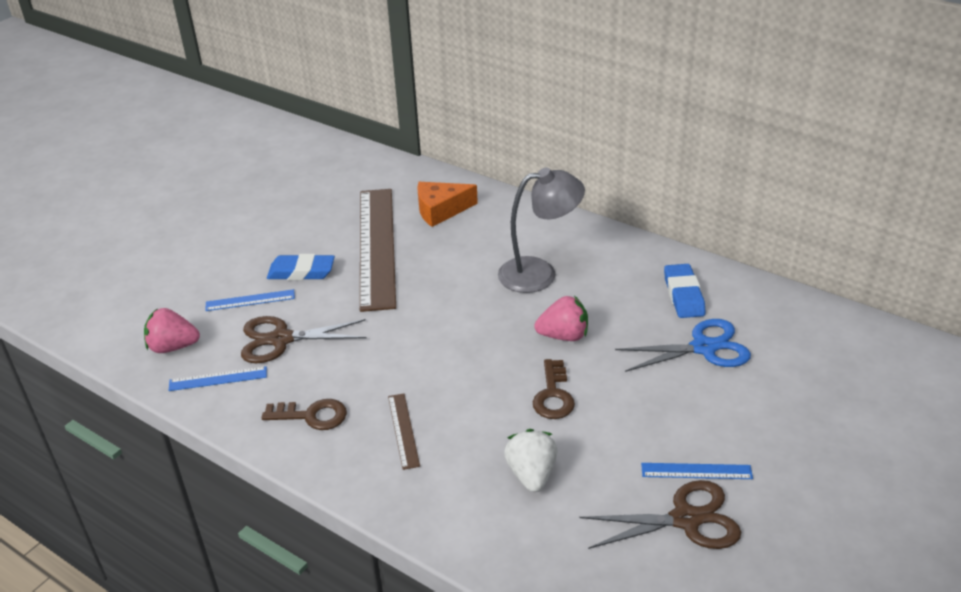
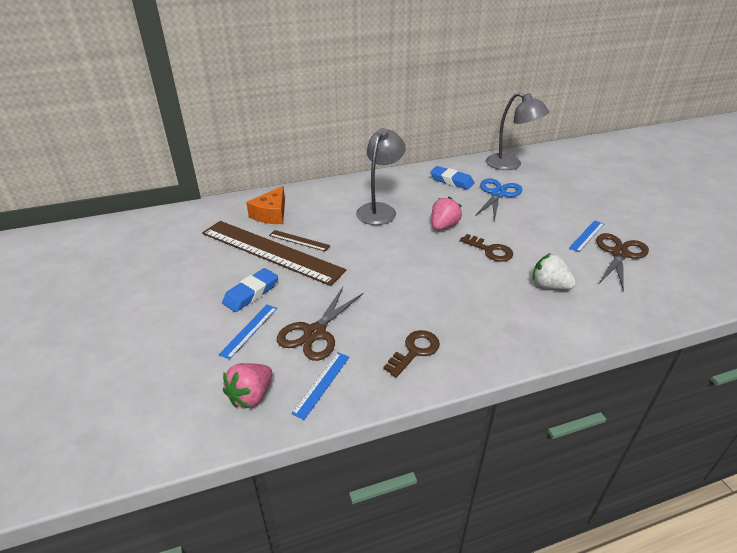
camera: 55 degrees left, 0 degrees up
(403, 430) = (468, 316): brown ruler -> brown ruler (299, 240)
(808, 326) = (510, 164): none -> grey lamp

